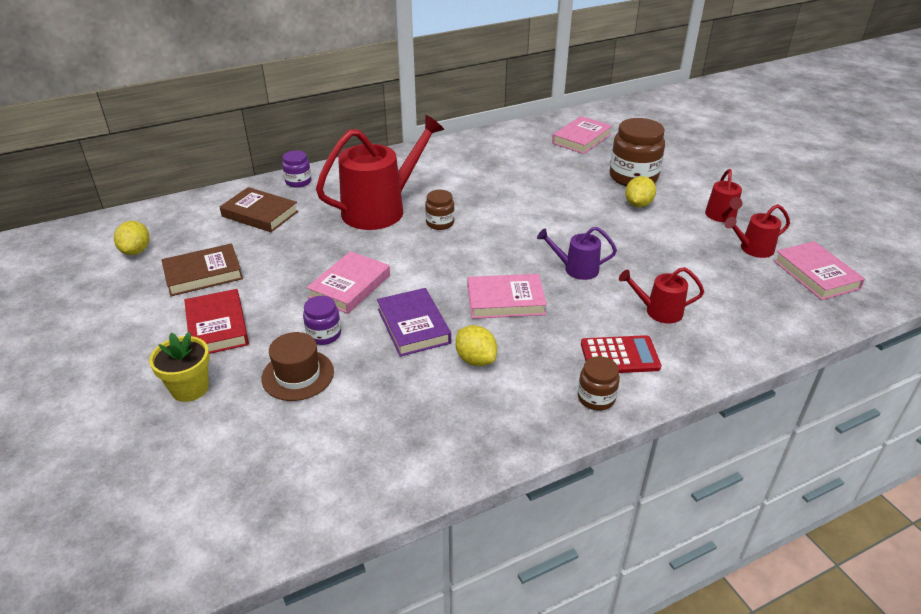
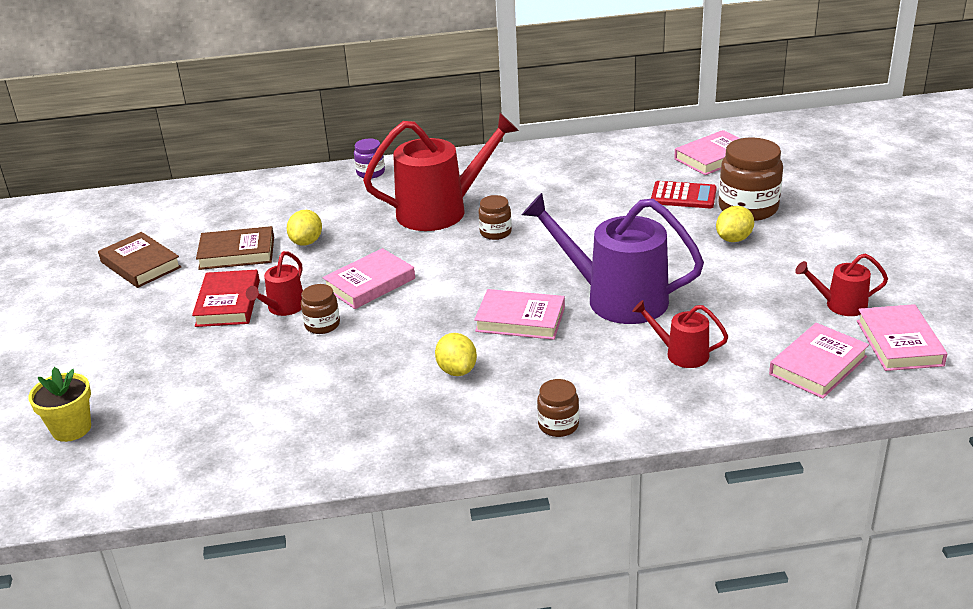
camera: 20 degrees right, 5 degrees down
(136, 251) = (185, 223): yellow lemon -> yellow lemon (306, 242)
(190, 388) = (180, 353): yellow flower pot -> yellow flower pot (71, 429)
(260, 214) = (316, 201): brown book -> brown book (140, 265)
(298, 375) = (280, 357): brown hat -> none
(324, 334) = (322, 325): purple jar -> brown jar
(413, 326) = (412, 330): purple book -> none
(576, 269) = (616, 299): purple watering can -> purple watering can, size x2.05
(619, 356) = (609, 390): red calculator -> red calculator (683, 196)
(721, 216) = (827, 264): red watering can -> red watering can (283, 308)
(770, 304) = (818, 365): none -> pink book

